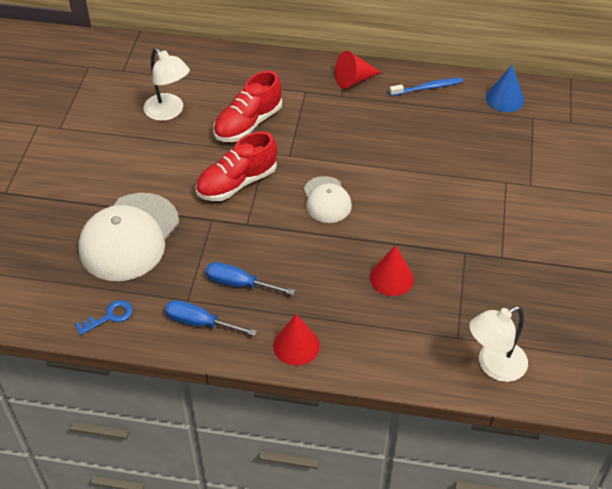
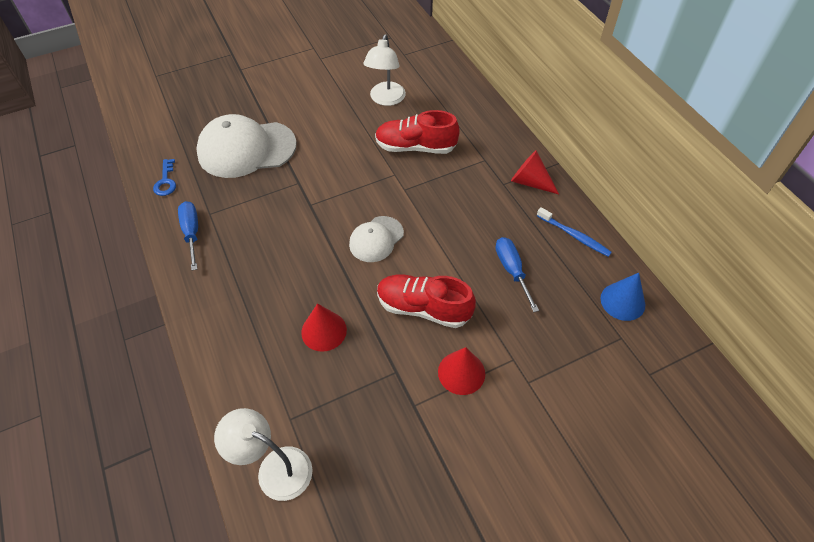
camera: 55 degrees right, 5 degrees up
(109, 317) = (166, 181): blue key -> blue key turned 60 degrees clockwise
(237, 183) = (347, 175): red shoe -> red shoe (423, 308)
(239, 284) = (245, 234): blue screwdriver -> blue screwdriver (512, 270)
(296, 345) = (207, 304): red cone -> red cone (461, 372)

